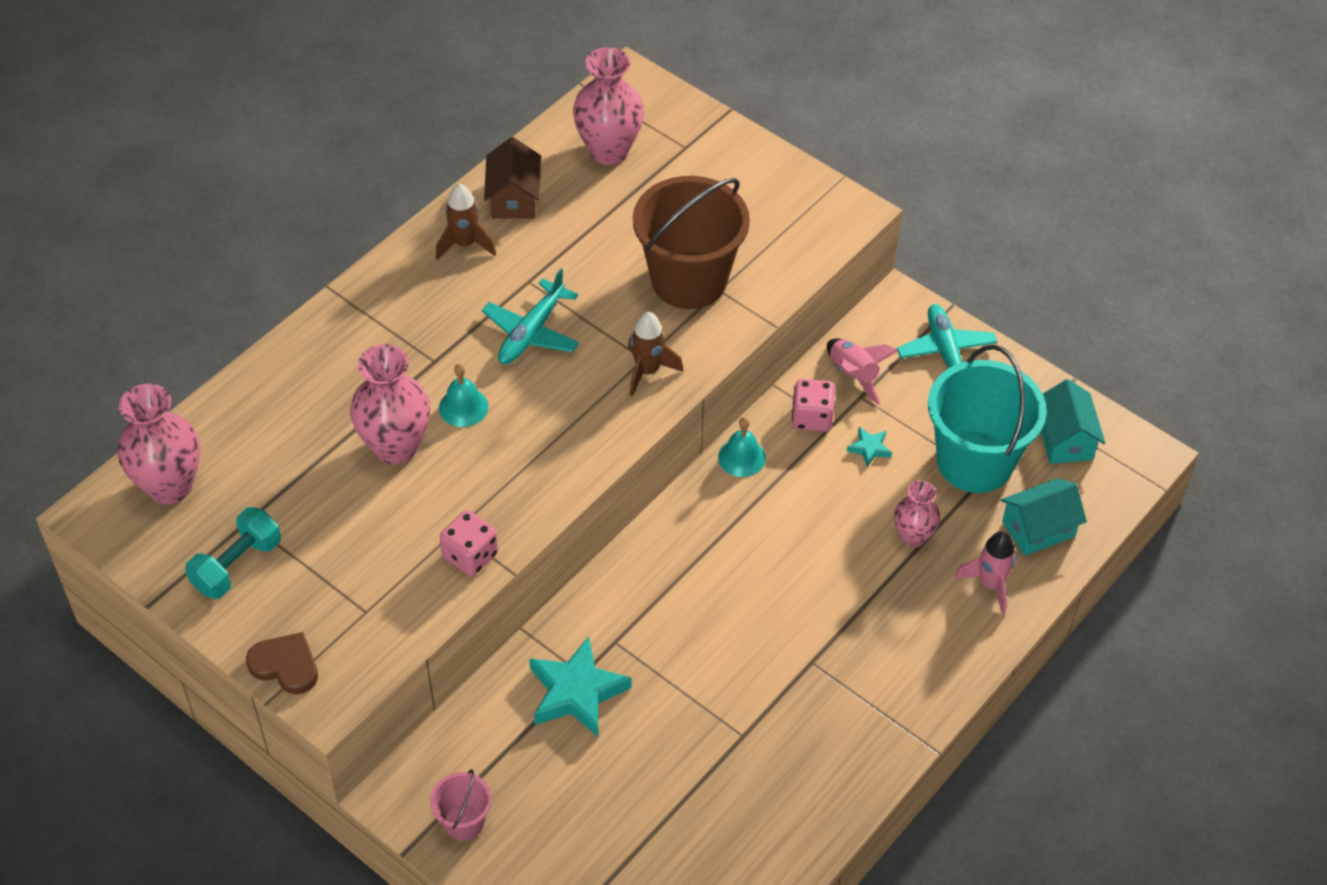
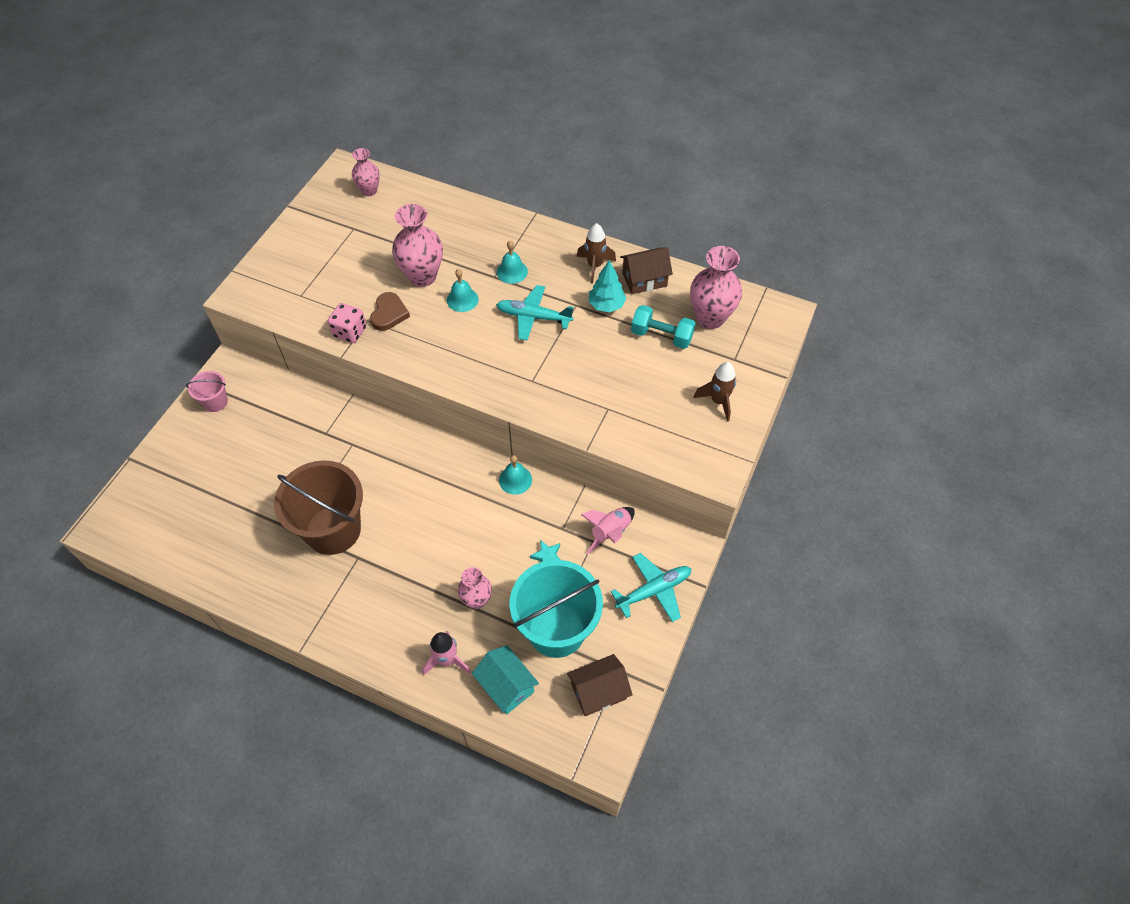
camera: 75 degrees right, 5 degrees up
(170, 486) = (369, 191): pink vase -> pink vase, size x0.60
(237, 565) = (321, 233): turquoise dumbbell -> turquoise dumbbell (661, 336)
(285, 665) = (258, 271): brown heart -> brown heart (389, 314)
(434, 338) = (512, 271): none -> turquoise bell
(543, 249) = (606, 305): none -> turquoise tree
(576, 692) = (311, 434): turquoise star -> none
(647, 371) = (521, 385): brown rocket -> brown rocket (718, 401)
(689, 280) = (610, 389): brown bucket -> brown bucket (333, 530)
(812, 417) = (563, 514): pink dice -> none
(1064, 439) = (598, 691): turquoise house -> brown house

